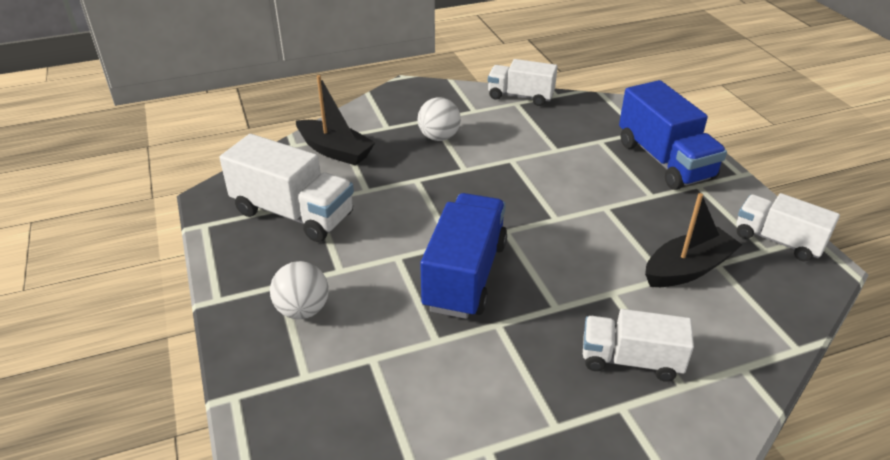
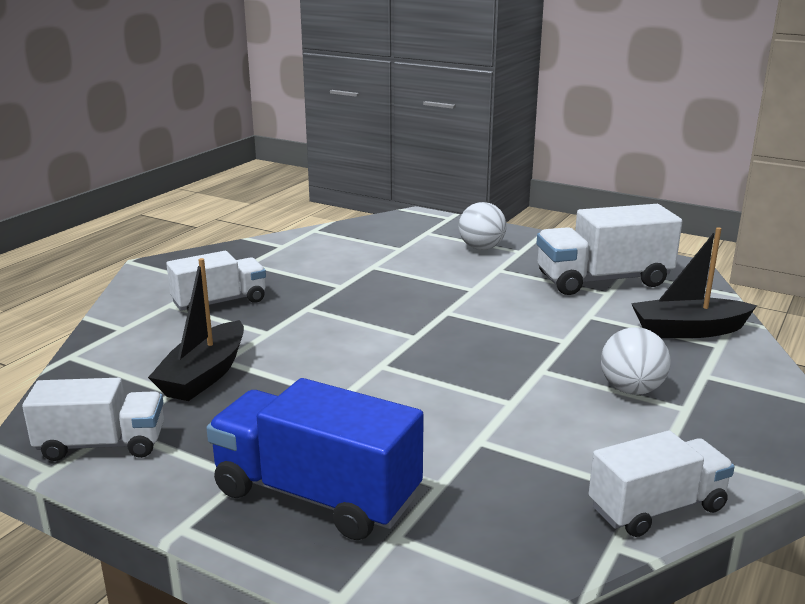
camera: 140 degrees right, 15 degrees down
(465, 275) = (403, 298): blue truck -> none

